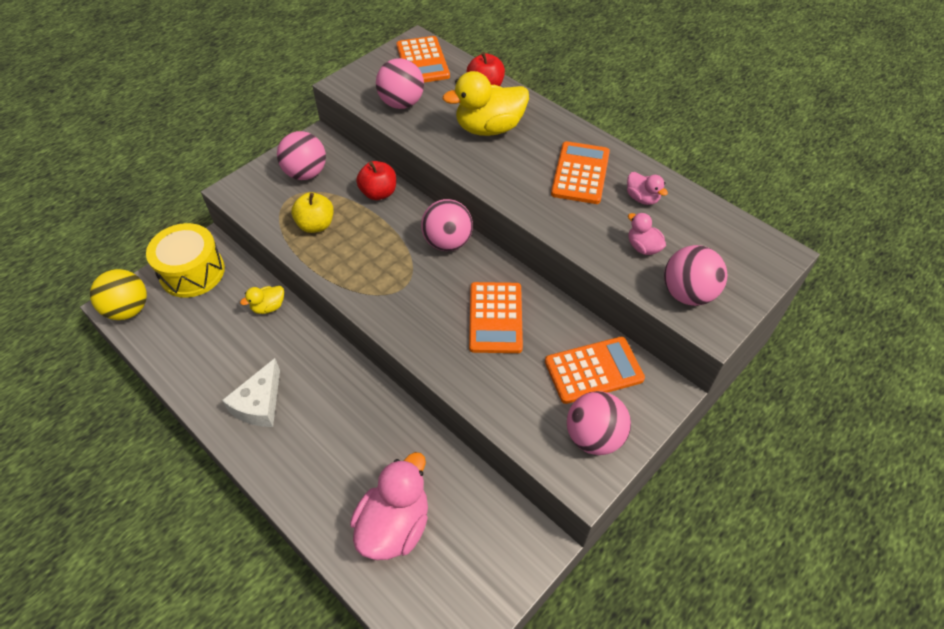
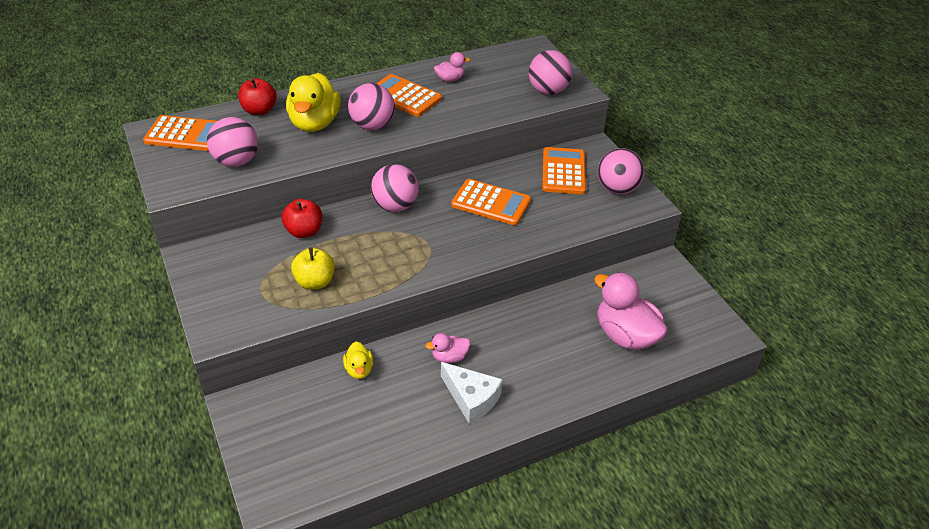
camera: 70 degrees left, 10 degrees down
(128, 309) = (286, 493): yellow ball -> none
(192, 272) = (269, 425): yellow drum -> none
(306, 173) = (236, 274): pink ball -> pink ball (372, 126)
(643, 247) = (496, 94): pink duck -> pink duck (449, 357)

